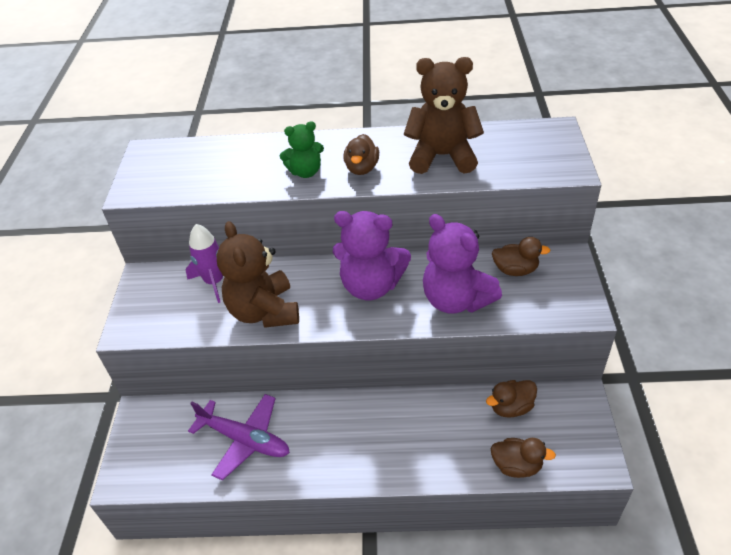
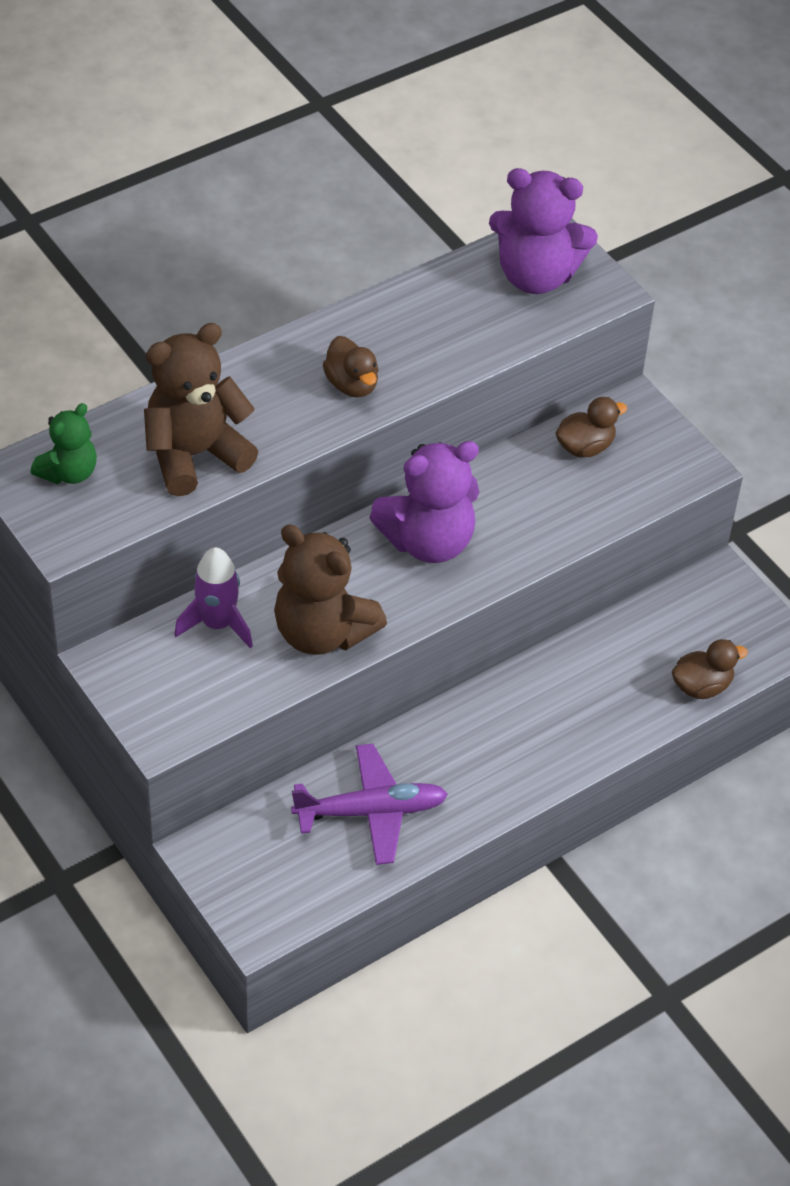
camera: 40 degrees left, 5 degrees up
(305, 172) = (282, 418): green teddy bear -> green teddy bear (69, 472)
(442, 156) = (440, 328): brown teddy bear -> brown teddy bear (195, 455)
(456, 300) = (544, 515): purple teddy bear -> purple teddy bear (536, 276)
(511, 407) = (652, 625): brown duck -> none

